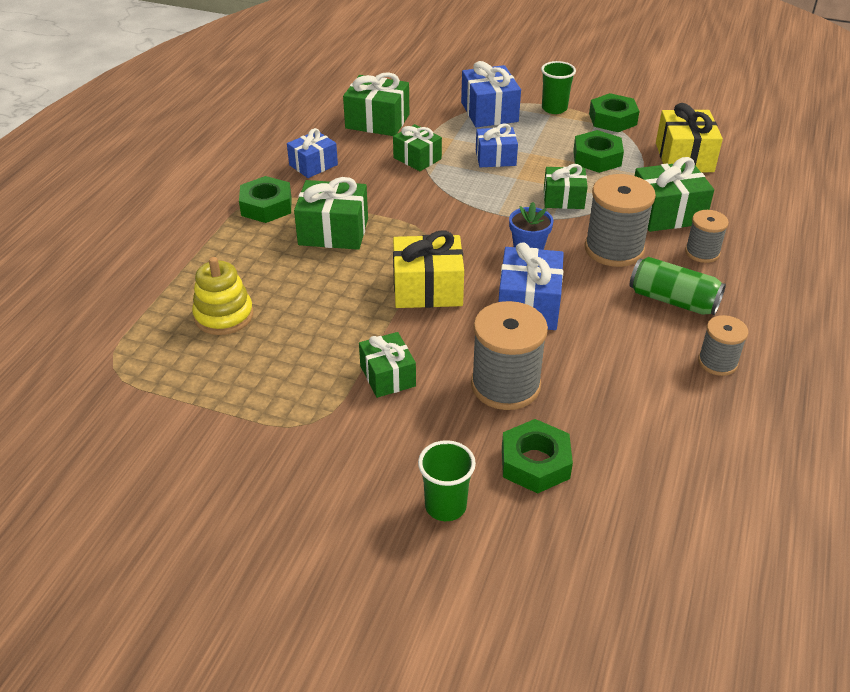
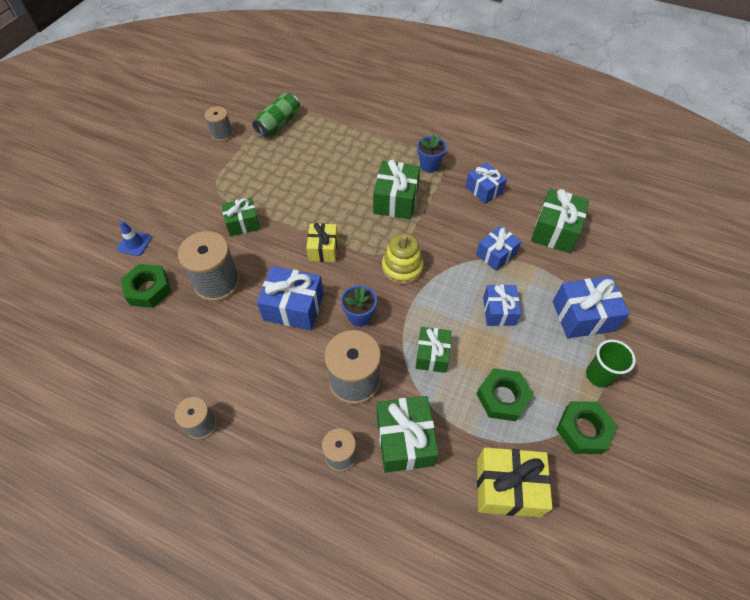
camera: 95 degrees right, 15 degrees up
(166, 439) = (222, 134): none -> grey spool
(224, 316) = (315, 150): yellow stacking toy -> yellow stacking toy (402, 268)
(266, 206) = (429, 165): green nut -> blue flower pot
(417, 158) = (496, 254): green gift -> blue gift
(427, 289) = (323, 249): yellow gift -> yellow gift, size x0.66
(445, 506) = (134, 243): green cup -> blue traffic cone
(673, 300) = (280, 411): green can -> green can (278, 124)

